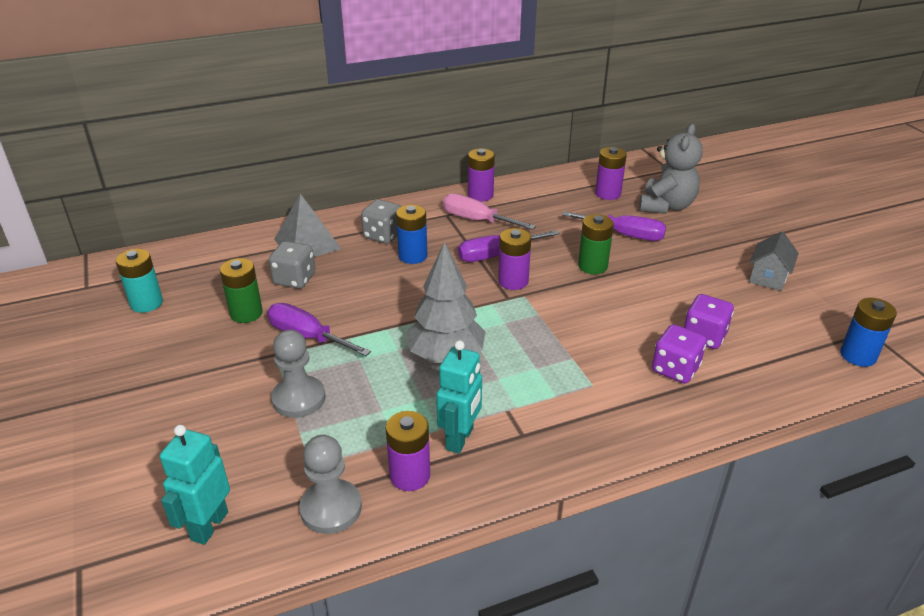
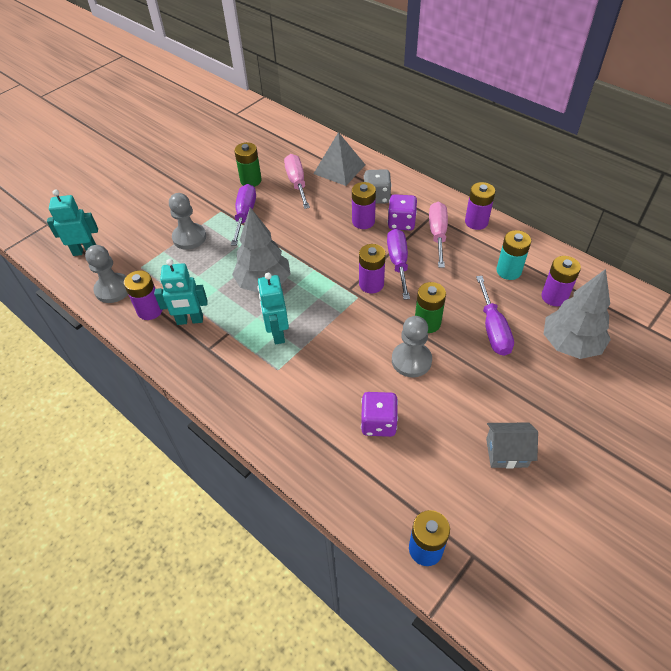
camera: 65 degrees right, 15 degrees up
(146, 303) = (235, 141): turquoise battery -> turquoise battery (508, 271)
(294, 279) = (297, 182): grey dice -> pink screwdriver
(413, 256) = (363, 221): blue battery -> purple battery
(496, 255) = (398, 262): purple screwdriver -> purple screwdriver turned 45 degrees clockwise
(537, 369) = (277, 333): none -> turquoise robot
(635, 291) = (411, 360): none -> grey pawn
(666, 206) = (570, 344): grey teddy bear -> grey tree
(675, 369) = (324, 414): purple dice -> purple dice (401, 223)

